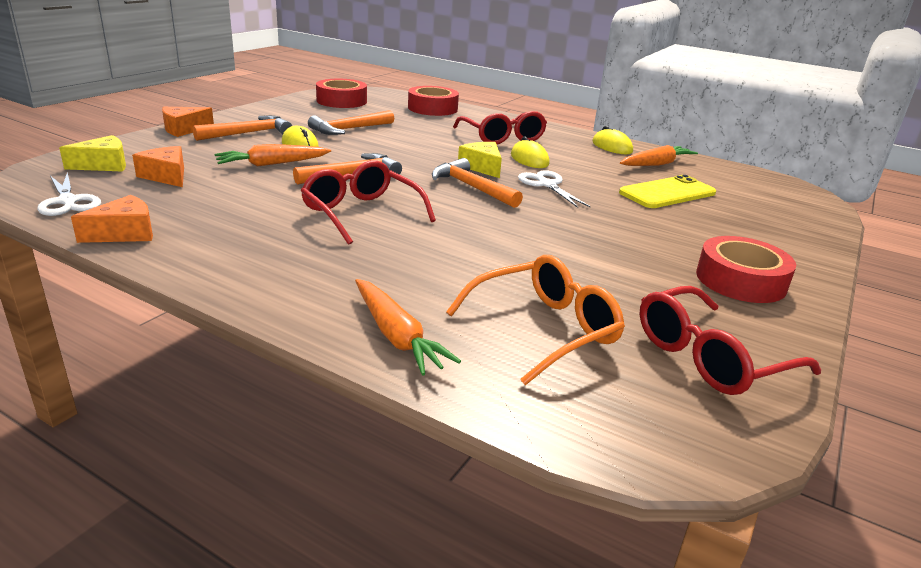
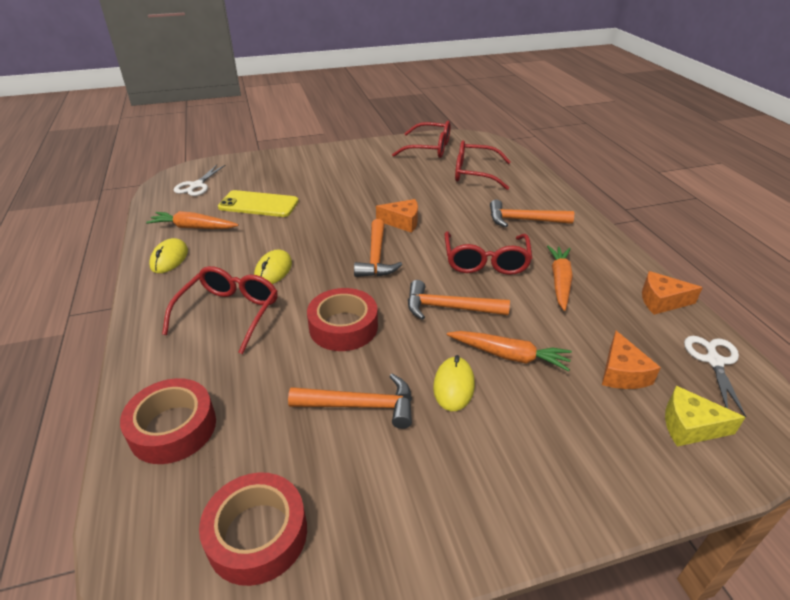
camera: 135 degrees left, 10 degrees up
(184, 129) = (579, 507): orange cheese -> orange cheese (402, 222)
(248, 133) = (494, 450): orange hammer -> orange hammer (524, 220)
(396, 336) = (538, 190): orange carrot -> orange carrot (560, 281)
(482, 167) = (329, 276): yellow cheese -> none
(545, 329) = (474, 173): orange glasses -> red glasses
(547, 185) = (318, 239): white scissors -> white scissors (196, 185)
(740, 280) = (354, 159): red tape -> red tape (343, 327)

